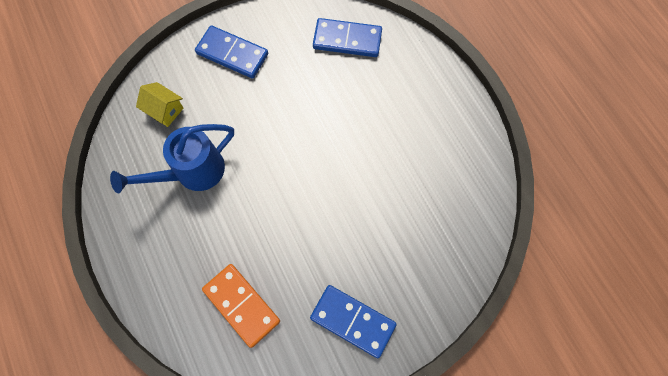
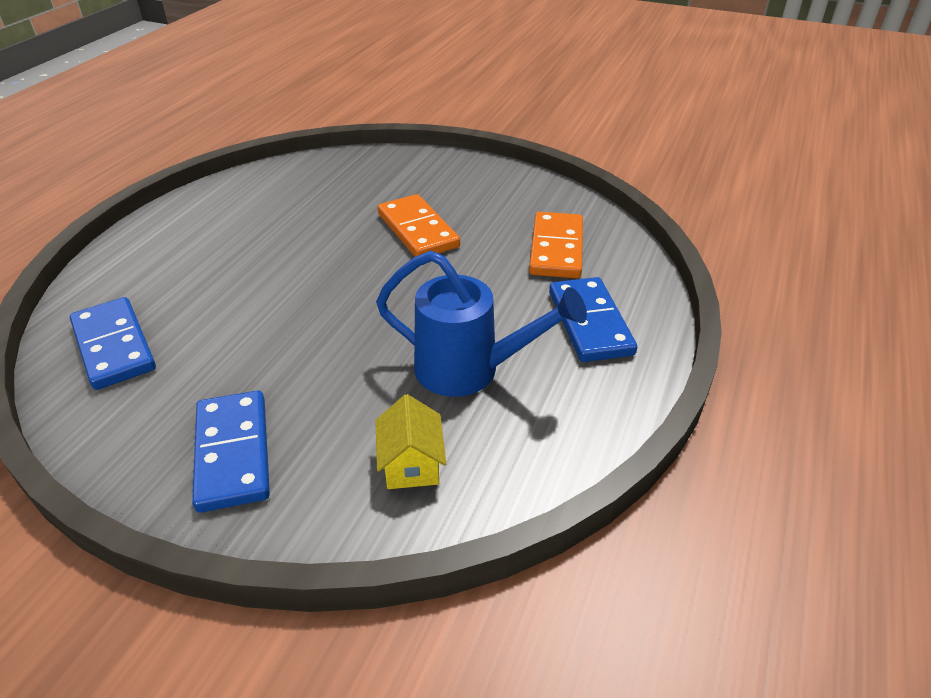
camera: 130 degrees left, 30 degrees down
(332, 239) = (418, 230): none -> orange domino
(353, 321) = (478, 188): blue domino -> blue domino (589, 323)

